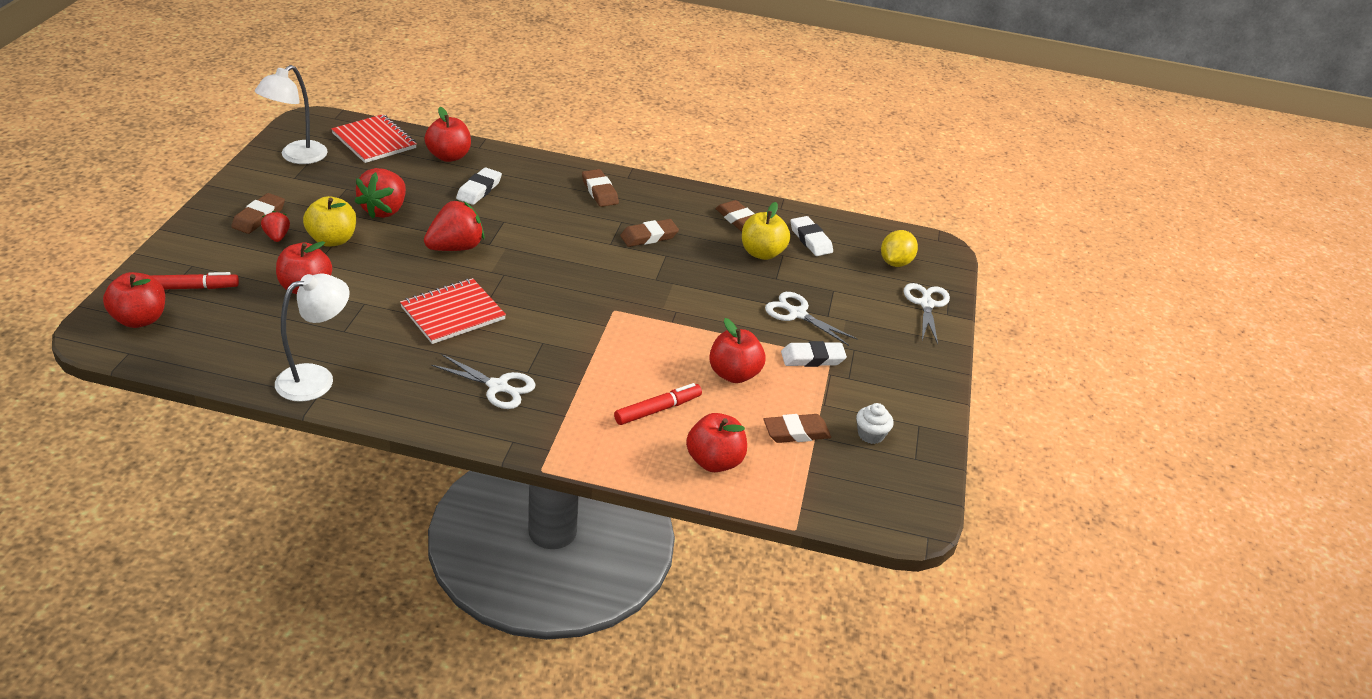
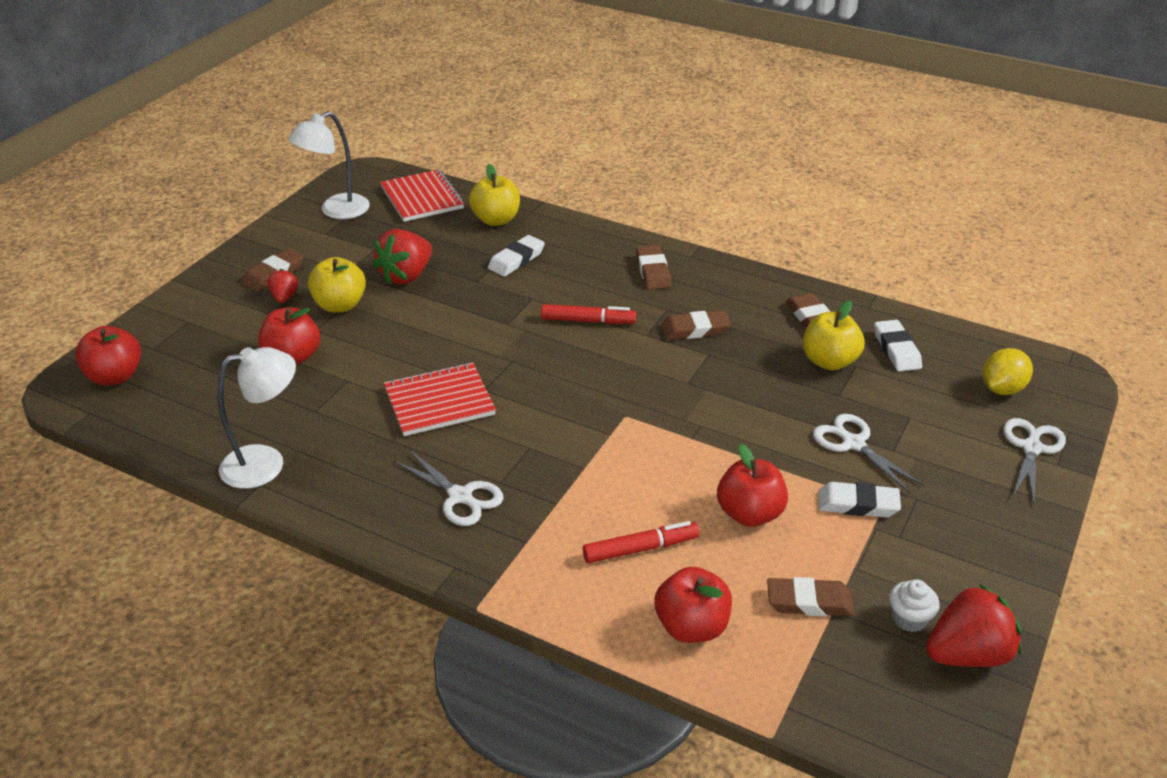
camera: 20 degrees right, 0 degrees up
(191, 288) = (178, 346): red marker -> red marker (588, 321)
(449, 156) = (496, 220): red apple -> yellow apple
(455, 247) = (468, 324): red strawberry -> red strawberry (967, 654)

